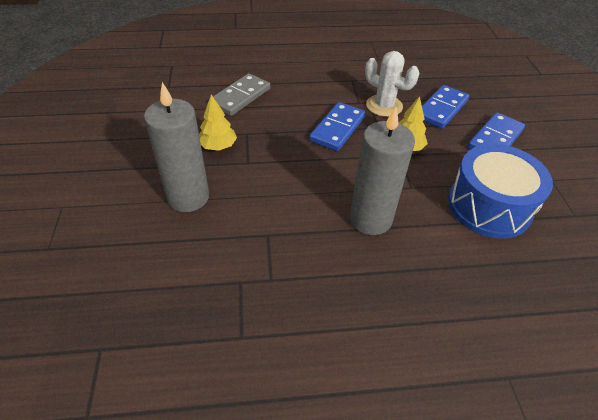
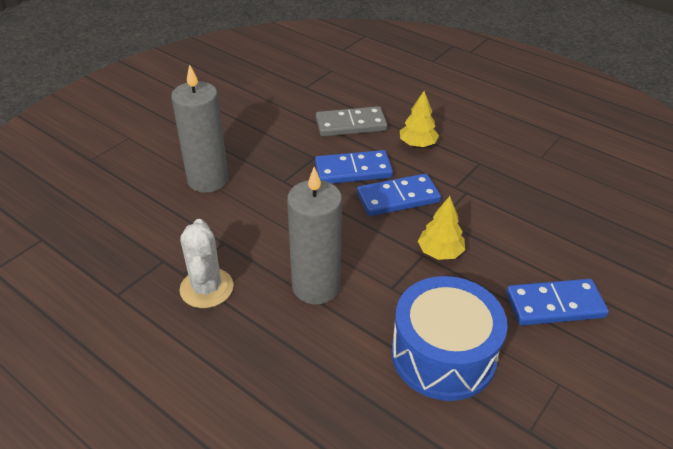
camera: 45 degrees right, 5 degrees down
(218, 146) = (278, 155): yellow tree -> yellow tree (417, 144)
(384, 106) = (476, 204): white cactus -> white cactus (206, 288)
(441, 109) = (537, 242): blue domino -> blue domino (353, 170)

